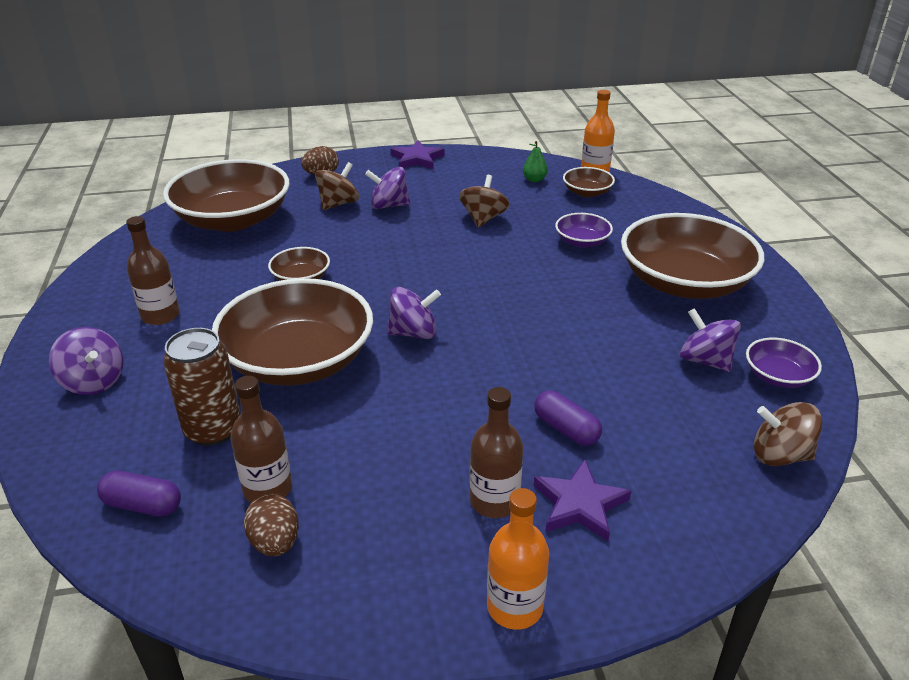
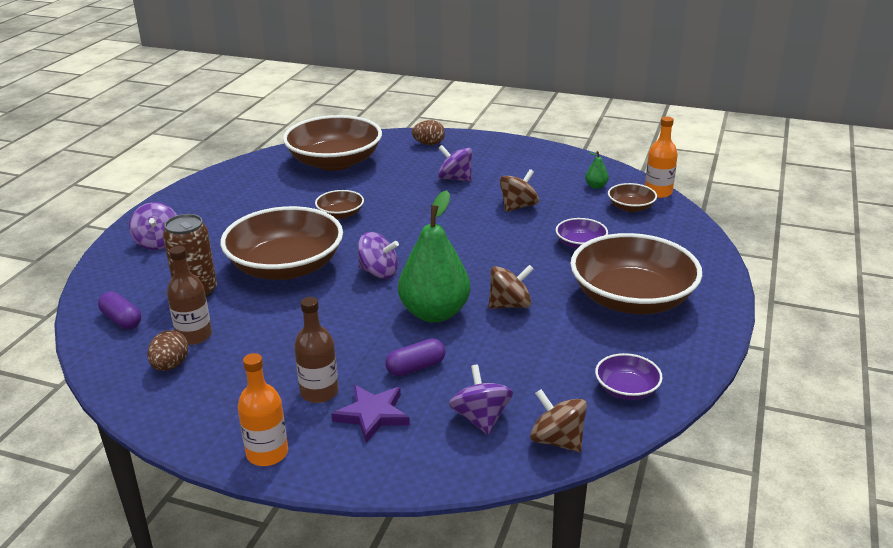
camera: 30 degrees right, 5 degrees down
(160, 315) = (230, 214): brown bottle -> none
(338, 204) = (419, 168): brown spinning top -> brown spinning top (510, 305)
(417, 159) = (515, 148): purple star -> none
(521, 360) = (434, 313): none -> green pear
(566, 429) = (416, 367): purple capsule -> purple capsule turned 75 degrees clockwise
(705, 360) = (578, 359): purple spinning top -> purple spinning top (480, 418)

